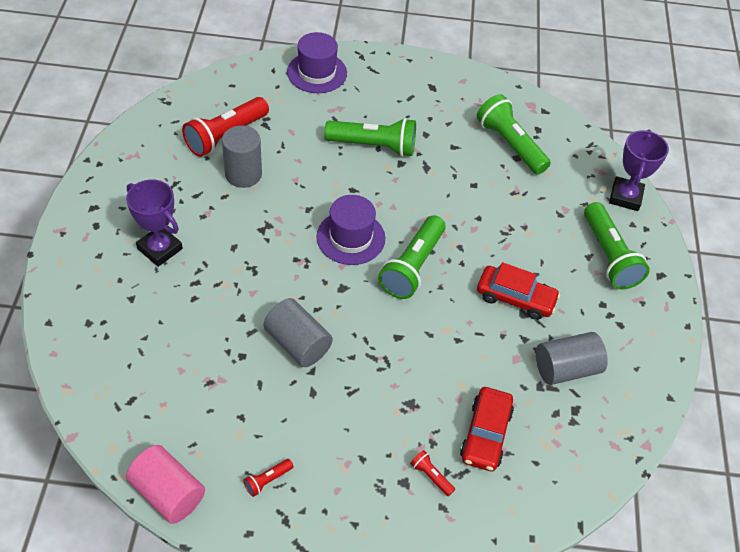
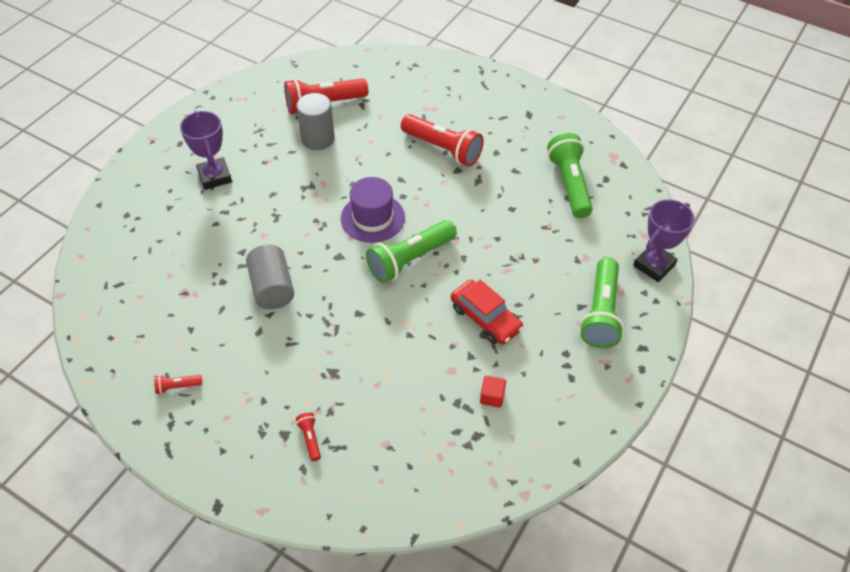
camera: 30 degrees right, 0 degrees up
(168, 493) = (98, 365): pink cylinder -> none
(317, 72) = (433, 74): purple hat -> none
(374, 146) = (443, 148): green flashlight -> red flashlight
(485, 434) = (380, 423): red car -> none
(566, 369) = (492, 397): grey cylinder -> red cube

